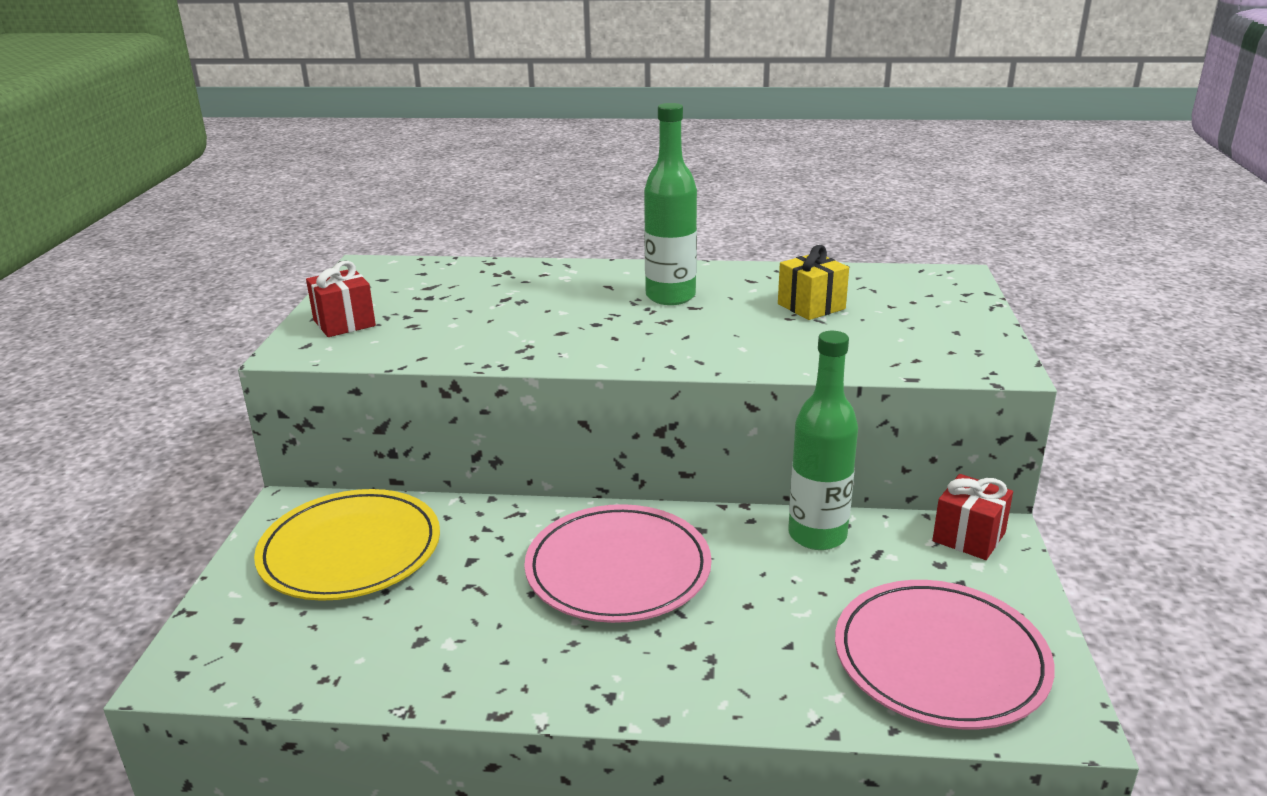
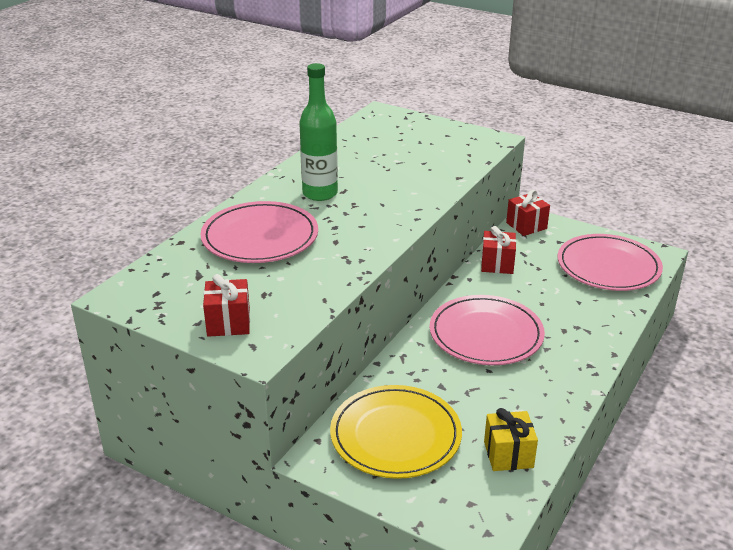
camera: 65 degrees left, 5 degrees up
(533, 293) = (260, 237): none -> pink plate
(811, 306) = (379, 159): yellow gift -> yellow gift (508, 455)
(817, 535) = (497, 264): green bottle -> red gift

